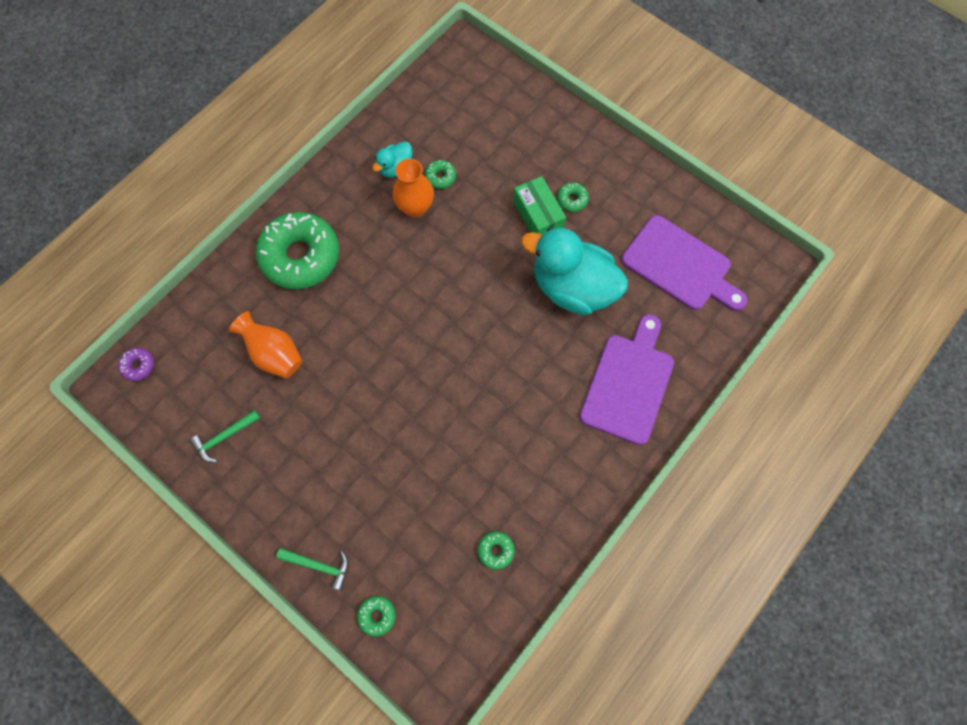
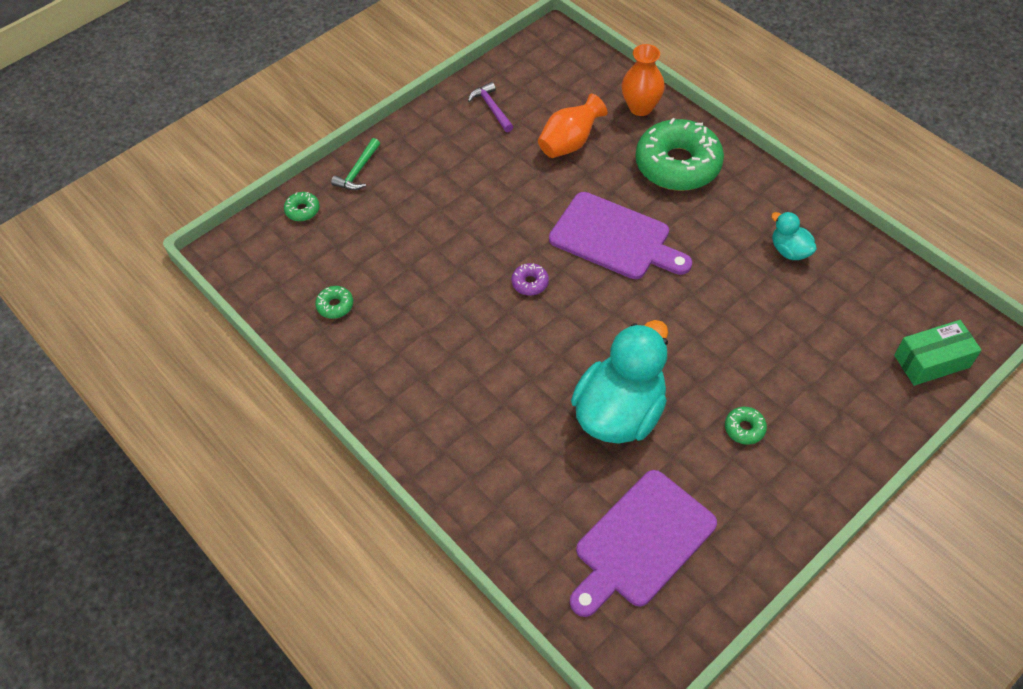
camera: 100 degrees right, 15 degrees down
(138, 366) = (570, 51): purple donut -> purple donut (530, 283)
(224, 437) = (492, 108): green hammer -> purple hammer
(415, 207) = (735, 266): orange vase -> orange vase (640, 107)
(440, 177) = (777, 292): green donut -> none
(538, 216) = (721, 387): green box -> green box (931, 361)
(628, 384) = (489, 454): purple cutting board -> purple cutting board (614, 238)

